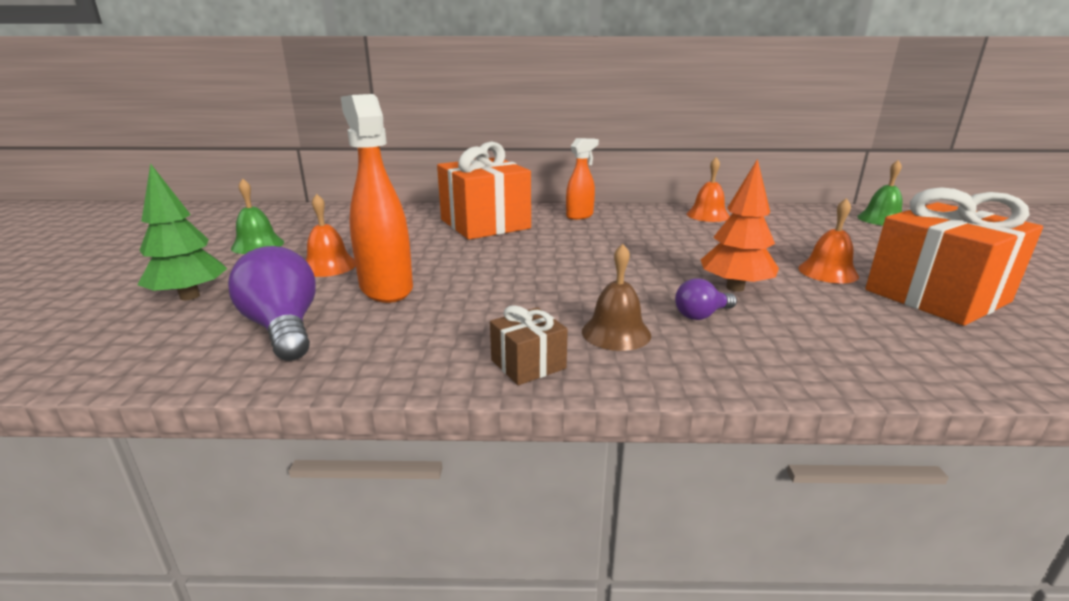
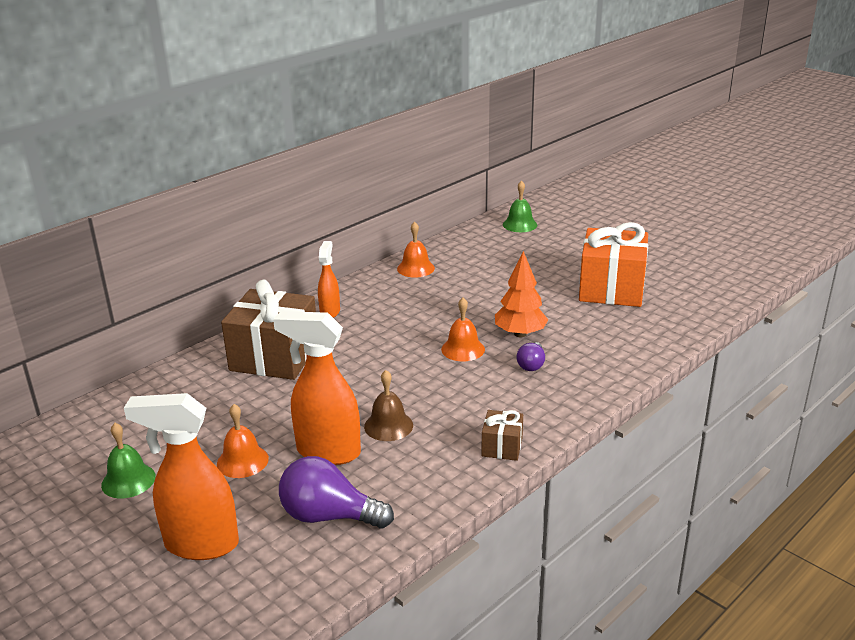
camera: 45 degrees left, 5 degrees up
(189, 296) = (200, 544): green tree -> orange spray bottle
(485, 224) = (274, 357): orange gift -> brown gift
(616, 333) = (510, 402): brown bell -> brown bell (388, 426)
(828, 272) = (547, 294): orange bell -> orange bell (463, 349)

